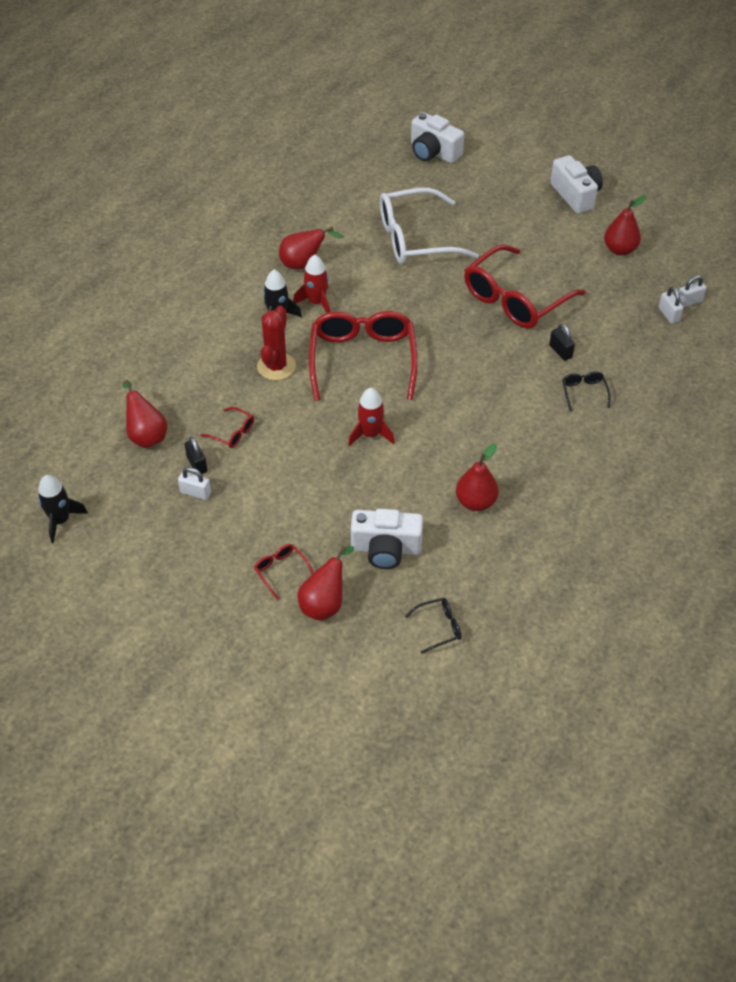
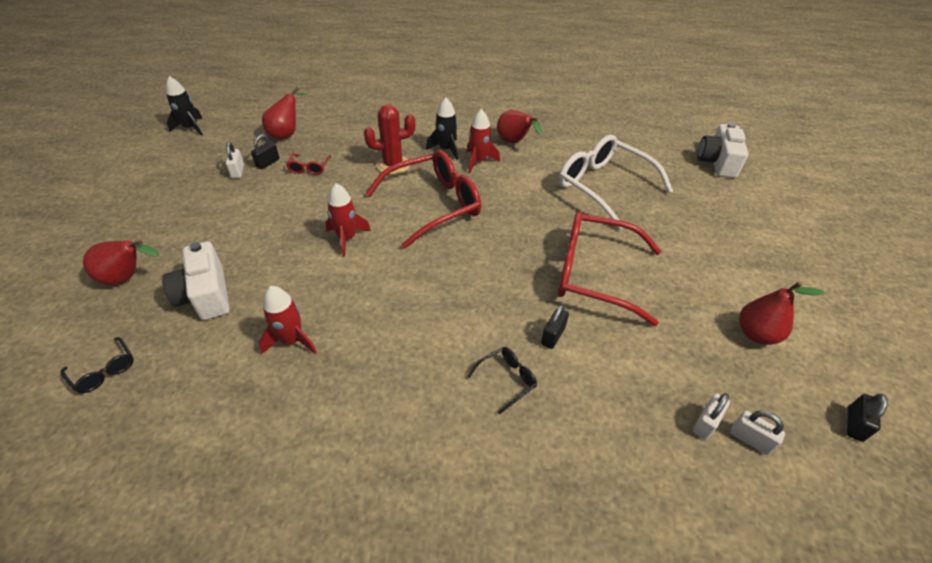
camera: 60 degrees right, 5 degrees down
(281, 571) = (163, 240): red glasses -> none
(475, 502) = (292, 340): red pear -> red rocket
(576, 195) = (788, 269): white camera -> none
(704, 252) = (854, 424): none -> black padlock

